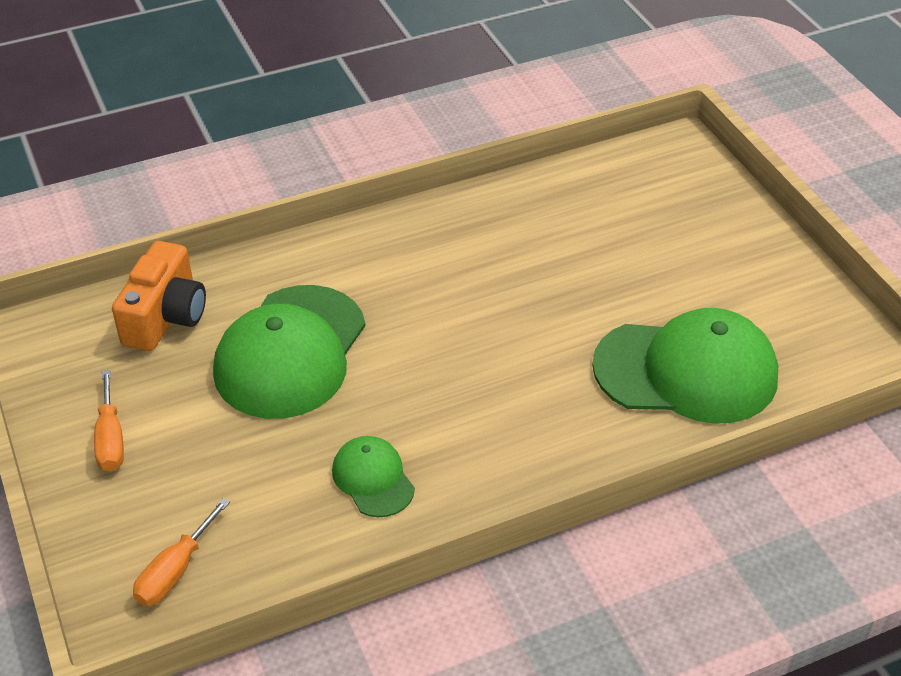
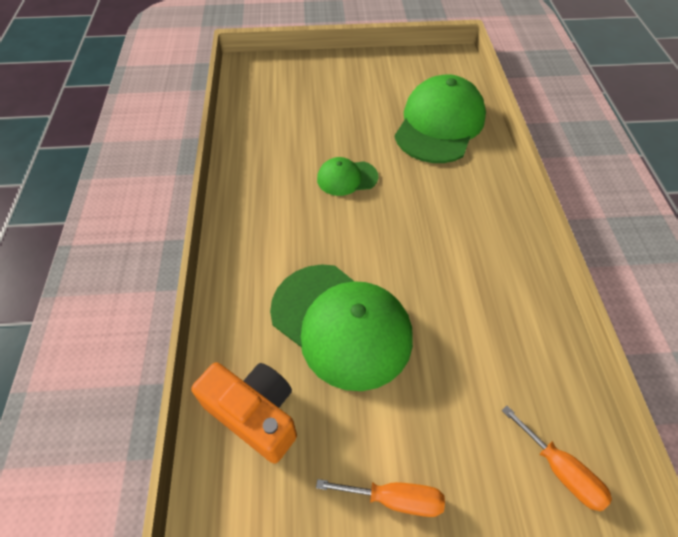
camera: 70 degrees left, 10 degrees up
(373, 479) = (489, 304): green cap -> green cap (347, 178)

